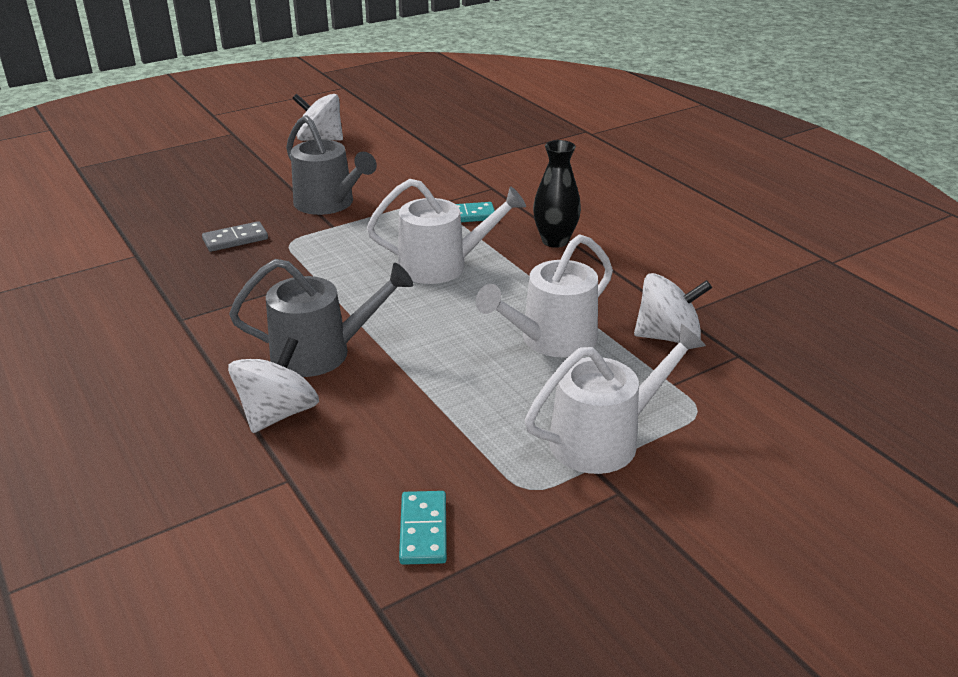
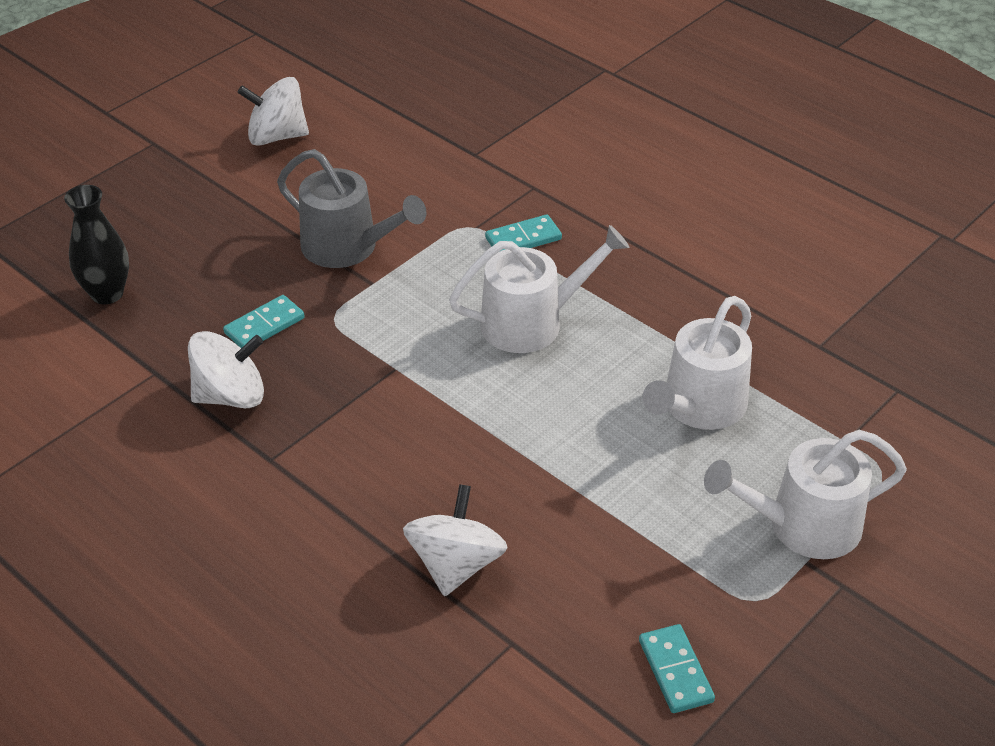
camera: 15 degrees left, 10 degrees up
(235, 239) = (264, 325): grey domino -> turquoise domino
(320, 352) = (458, 474): grey watering can -> none
(555, 241) = (643, 261): black vase -> black vase (107, 293)
(603, 439) = (803, 525): white watering can -> white watering can turned 150 degrees counterclockwise
(668, 337) = (818, 379): white spinning top -> white spinning top (230, 395)

